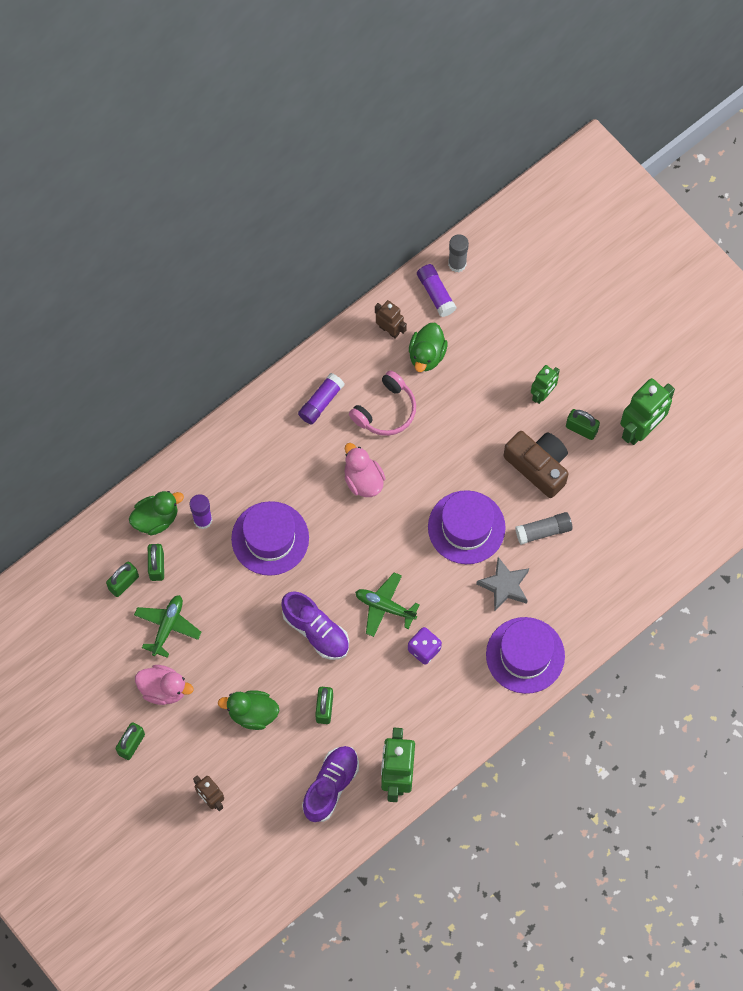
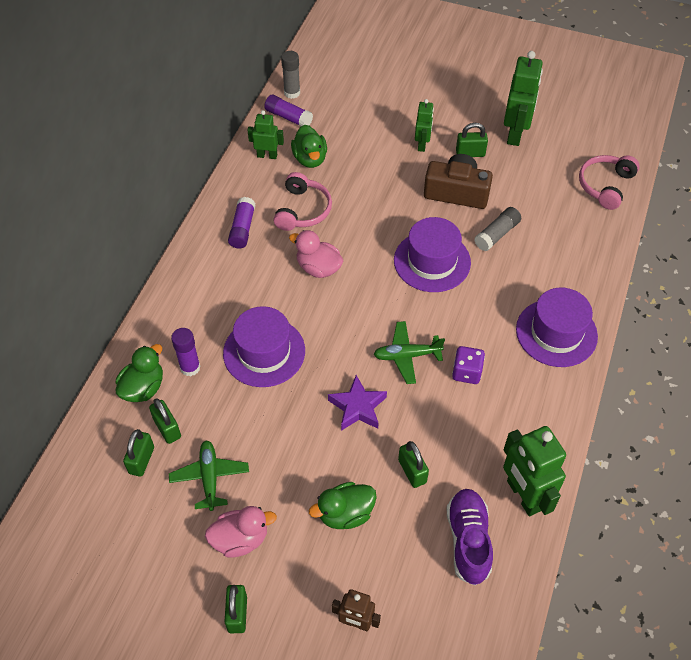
camera: 30 degrees left, 15 degrees down
(316, 631) = (358, 407): purple shoe -> purple star
(389, 330) = (267, 155): brown robot -> green robot
(504, 586) = (497, 289): grey star -> none
(683, 534) = (605, 185): none -> pink headphones

